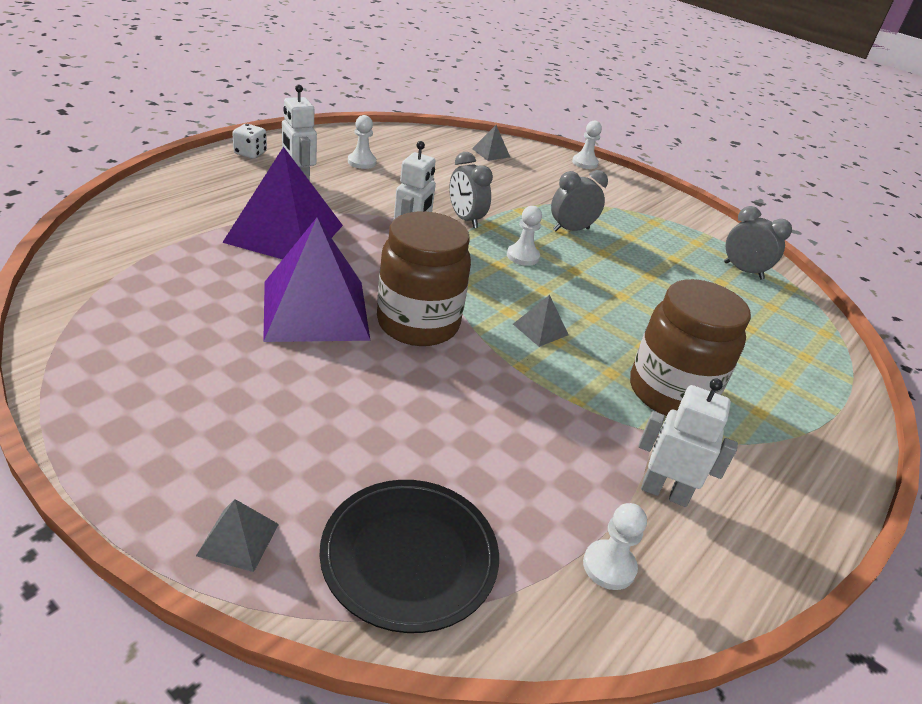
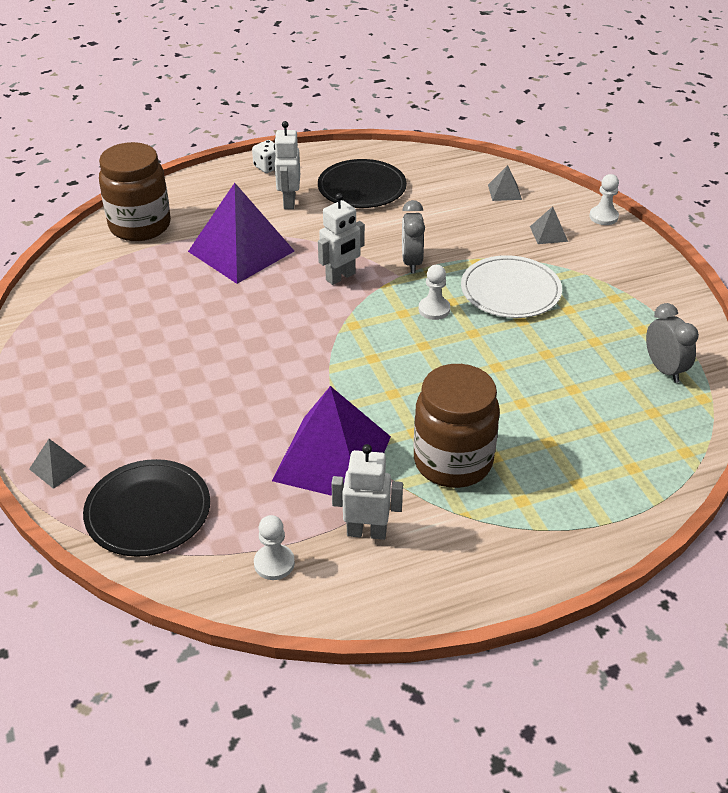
camera: 35 degrees right, 5 degrees up
(315, 310) = (216, 323): purple pyramid -> purple pyramid (332, 458)
(362, 162) = (362, 188): white pawn -> black plate
(418, 324) = (286, 352): brown jar -> brown jar (140, 226)
(540, 329) = (387, 380): grey pyramid -> grey pyramid (548, 234)
(571, 229) = (510, 291): grey clock -> white plate
(664, 492) = (366, 532): white robot -> white robot turned 45 degrees counterclockwise

